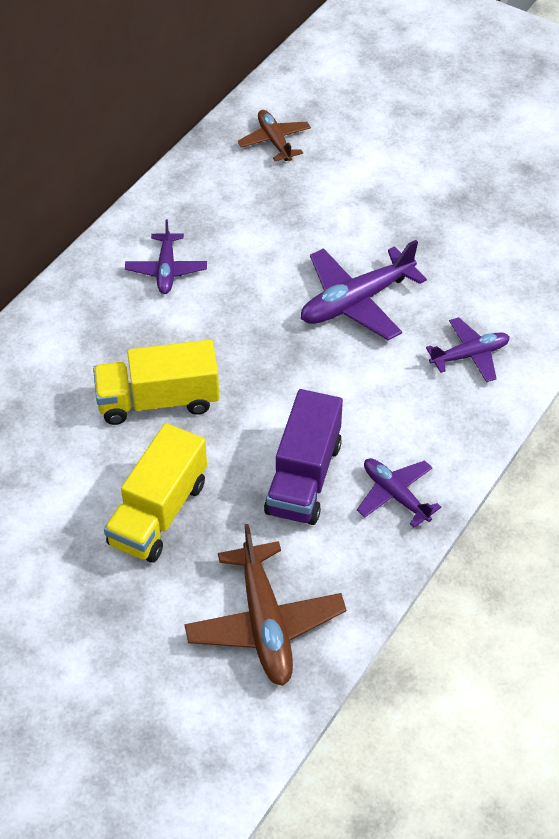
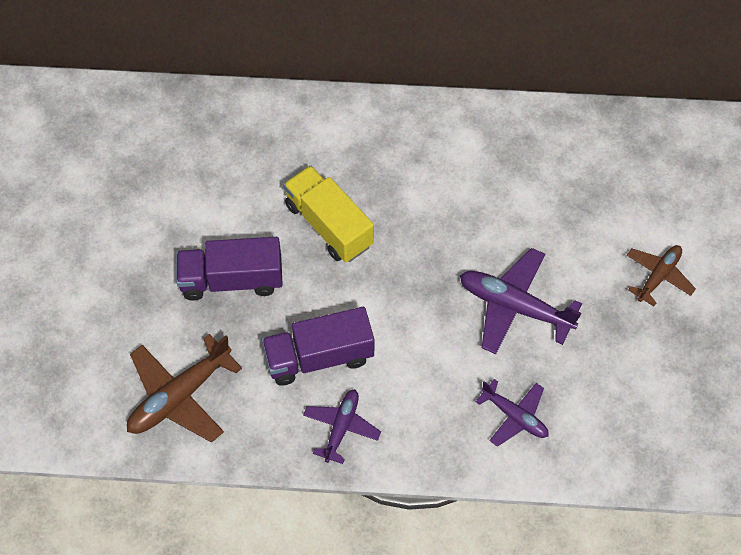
camera: 60 degrees right, 10 degrees up
(158, 513) = (231, 280): yellow truck -> purple truck
(166, 270) = (456, 161): purple plane -> none
(274, 141) = (648, 159): brown plane -> brown plane (658, 276)

